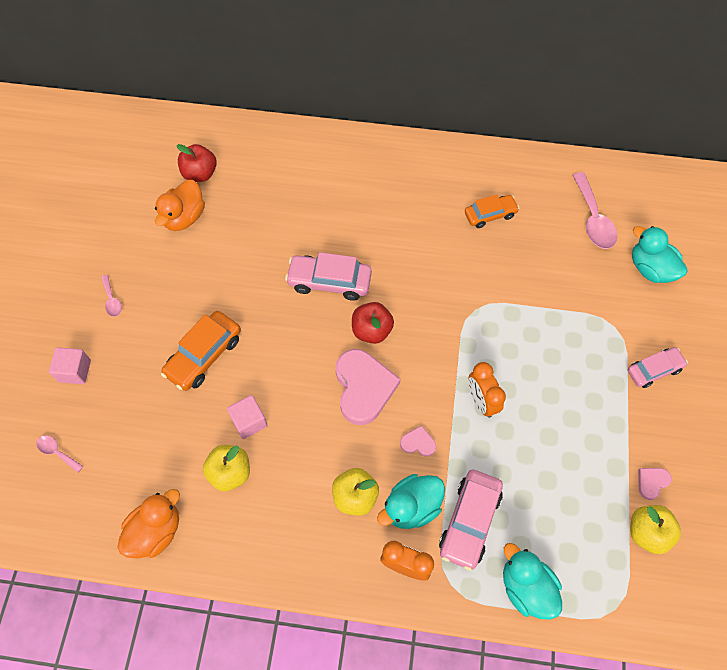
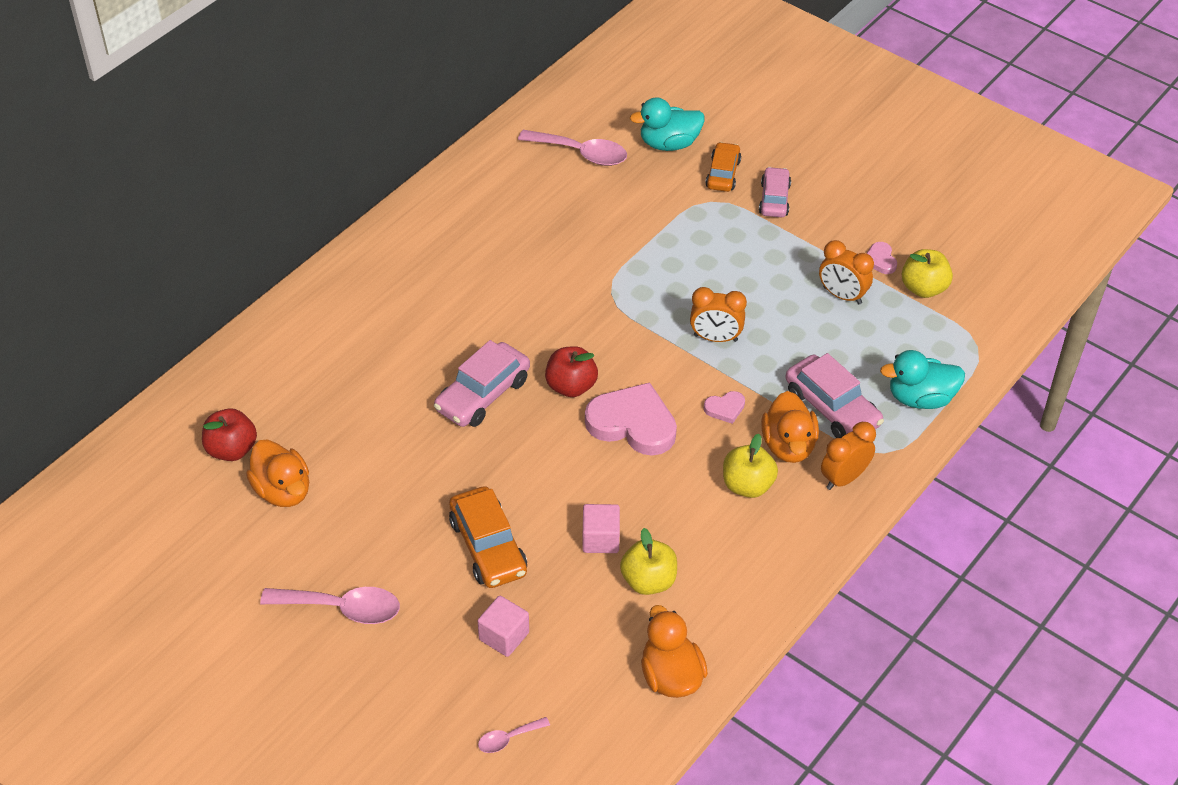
camera: 60 degrees left, 15 degrees down
(75, 371) = (412, 682): pink cube -> pink cube (504, 636)
(112, 300) = (342, 608): pink spoon -> pink spoon, size x1.95
(411, 507) = (788, 445): turquoise duck -> orange duck
(418, 443) = (725, 408): pink heart -> pink heart turned 150 degrees counterclockwise
(490, 215) = (510, 226): orange car -> orange car (723, 174)
(591, 471) = (842, 295): none -> orange clock

